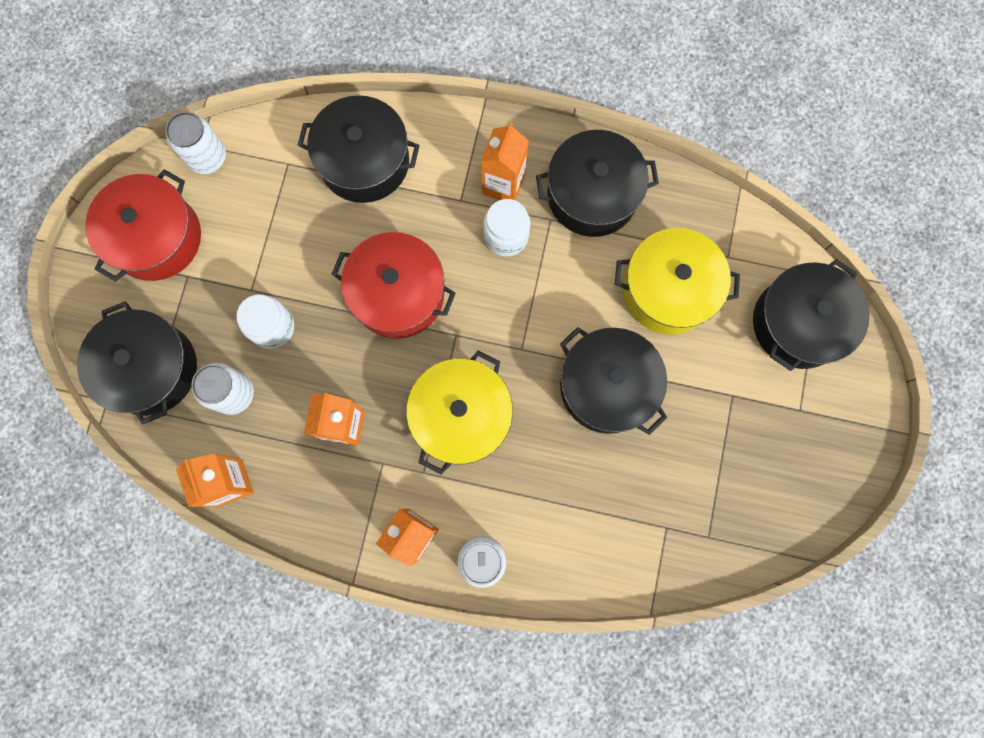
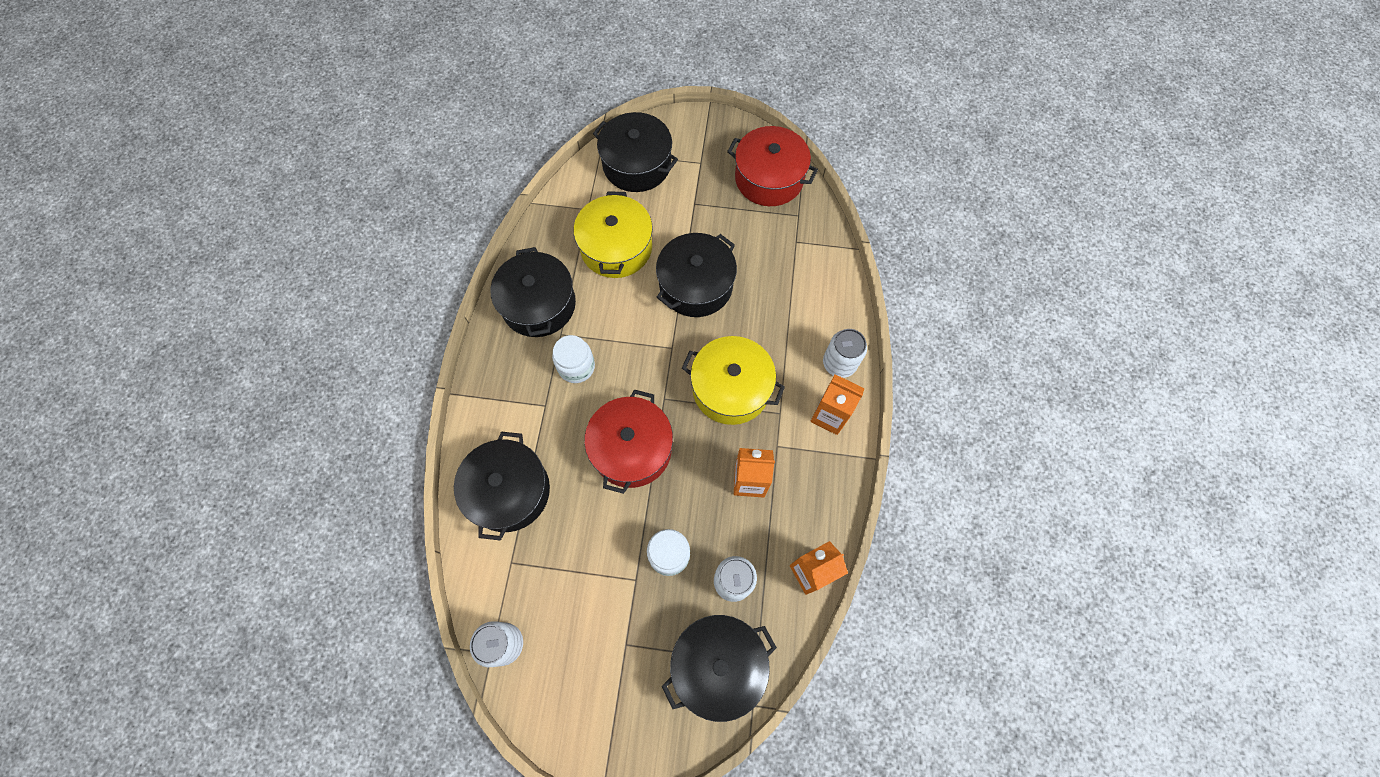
camera: 95 degrees left, 10 degrees down
(156, 238) = (588, 683): red pot -> red pot (769, 178)
(503, 184) = (530, 372): orange carton -> none

